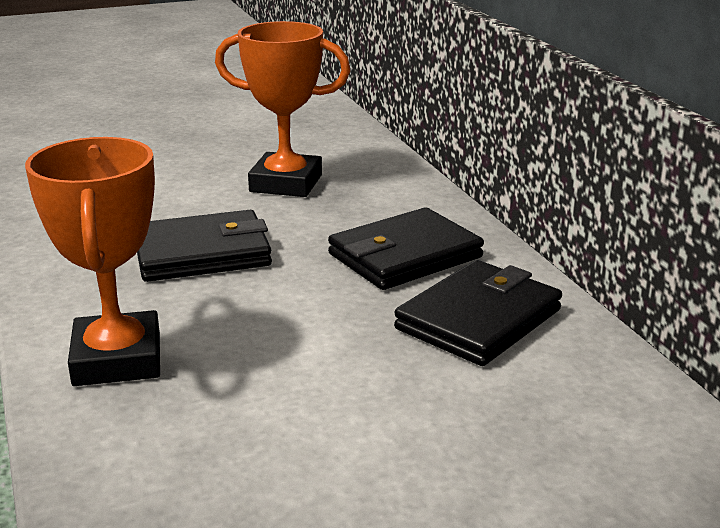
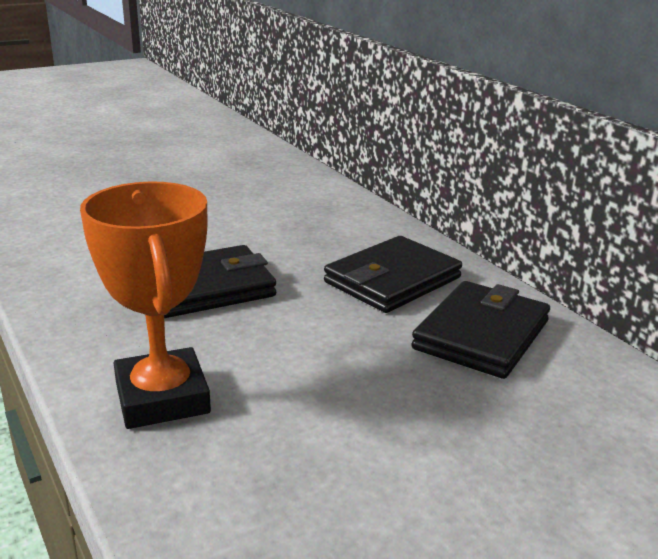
camera: 10 degrees left, 0 degrees up
(286, 183) = (260, 219): orange trophy -> none

